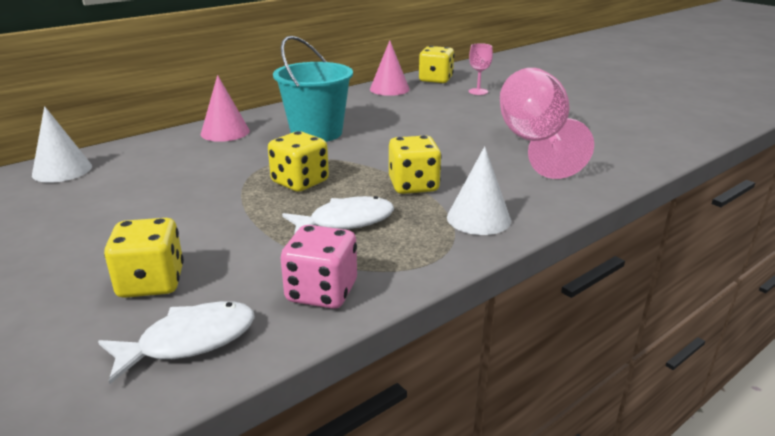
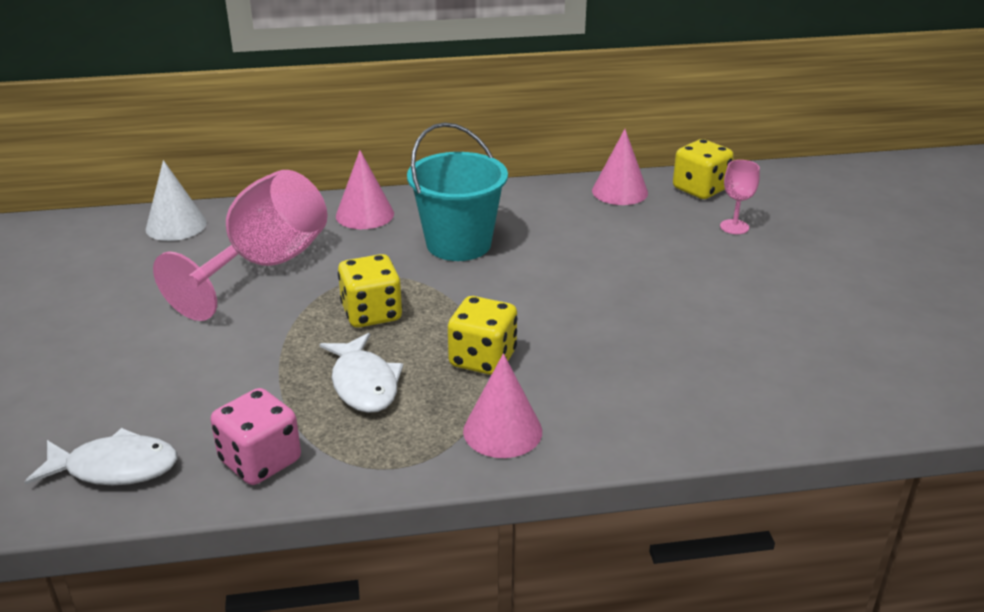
camera: 30 degrees right, 5 degrees up
(151, 283) = (138, 393): yellow dice -> none
(345, 222) = (364, 384): white fish -> white fish turned 60 degrees clockwise
(478, 218) = (502, 431): white cone -> pink cone
(534, 143) = (705, 340): pink goblet -> pink goblet (264, 266)

